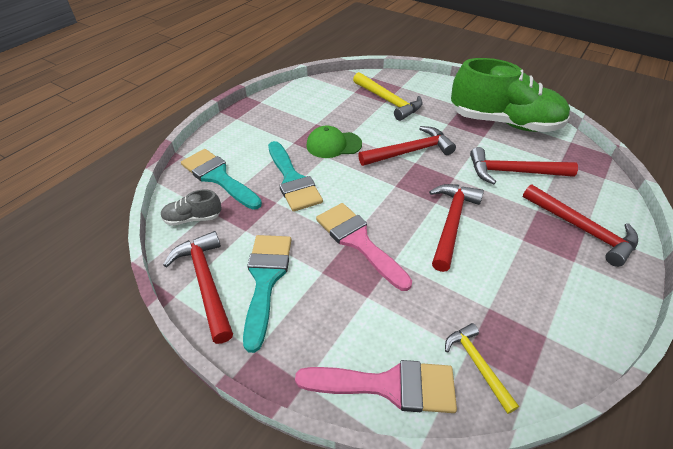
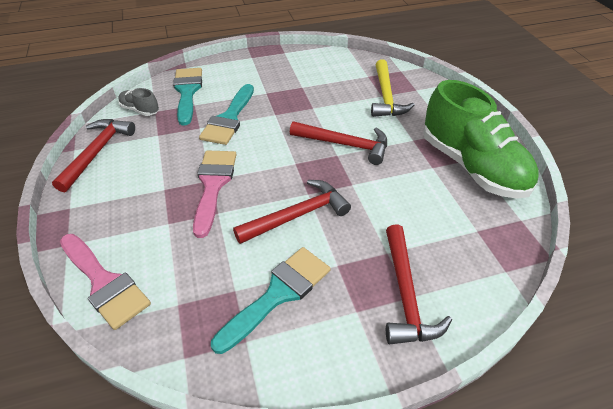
camera: 40 degrees right, 0 degrees up
(266, 280) = (128, 172): turquoise brush -> turquoise brush (278, 294)
(333, 145) = (292, 109): green cap -> none
(477, 364) = (172, 317): yellow hammer -> none
(513, 172) = (414, 210): red hammer -> none

